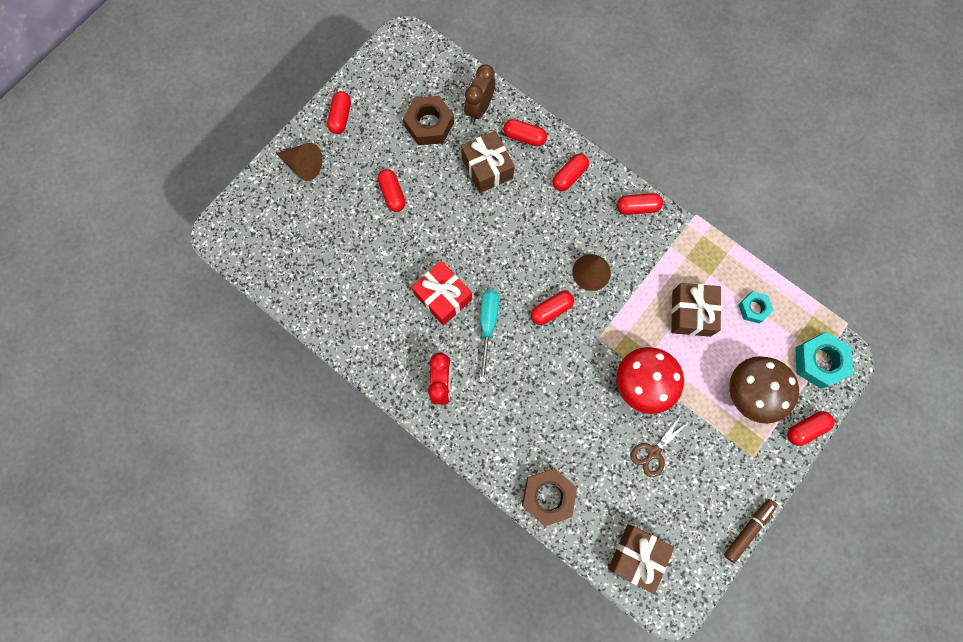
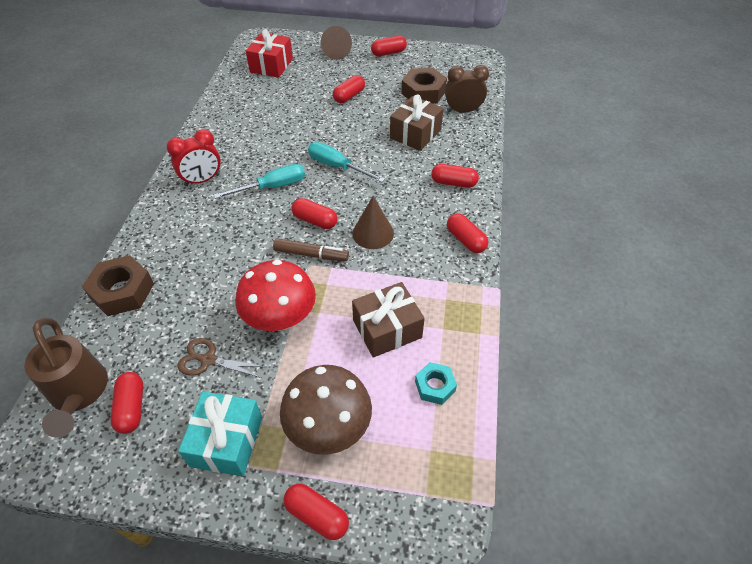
camera: 60 degrees right, 25 degrees down
(443, 297) = (281, 152): red gift -> red gift (271, 65)
(492, 258) = (337, 166): none -> turquoise screwdriver
(524, 137) = (463, 143): red capsule -> red capsule (131, 408)
(637, 556) = (79, 393): brown gift -> brown watering can
(728, 464) = (227, 441): none -> turquoise gift
(748, 530) = (149, 501): brown marker -> brown marker (311, 255)
(819, 361) = (417, 491): turquoise nut -> none

